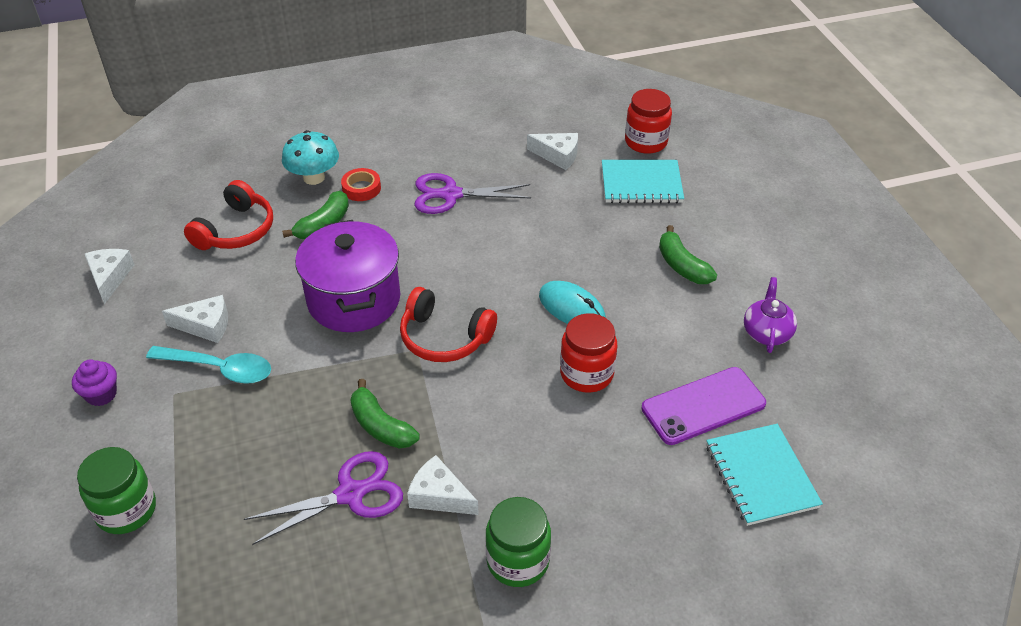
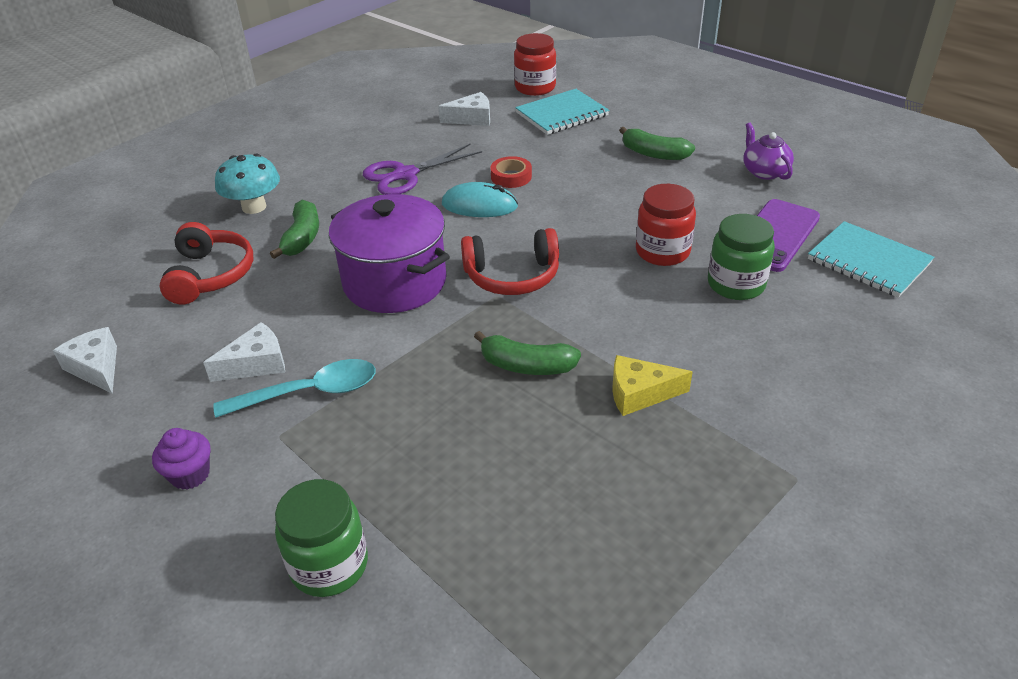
camera: 30 degrees left, 5 degrees down
(350, 494) = (556, 432): purple scissors -> none
(361, 188) = (312, 199): red tape -> red tape (511, 177)
(439, 496) = (639, 393): white cheese -> yellow cheese
(518, 561) = (760, 408): green jar -> green jar (736, 284)
(571, 308) = (599, 213): turquoise mouse -> turquoise mouse (479, 205)

